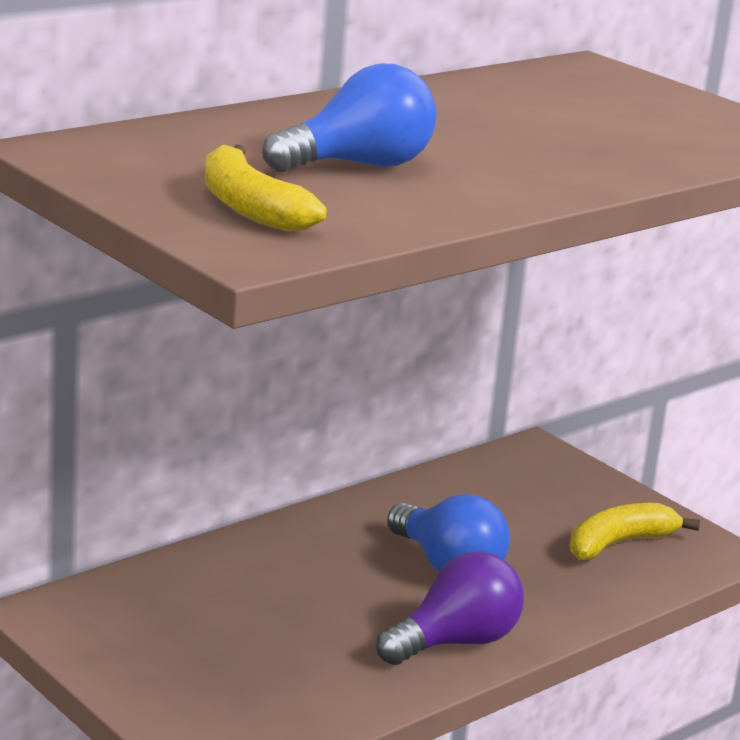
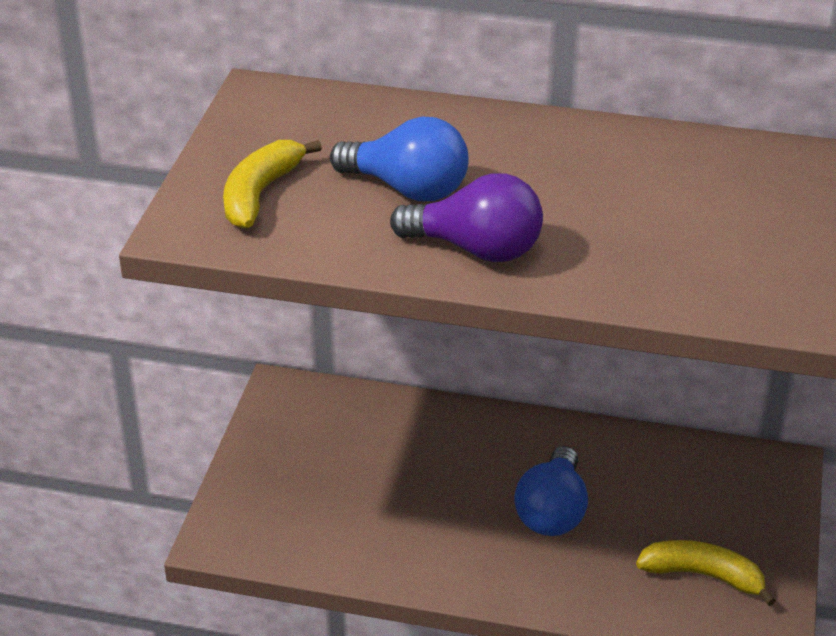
camera: 55 degrees right, 15 degrees up
(455, 642) = (461, 566): purple light bulb -> purple light bulb (476, 249)

